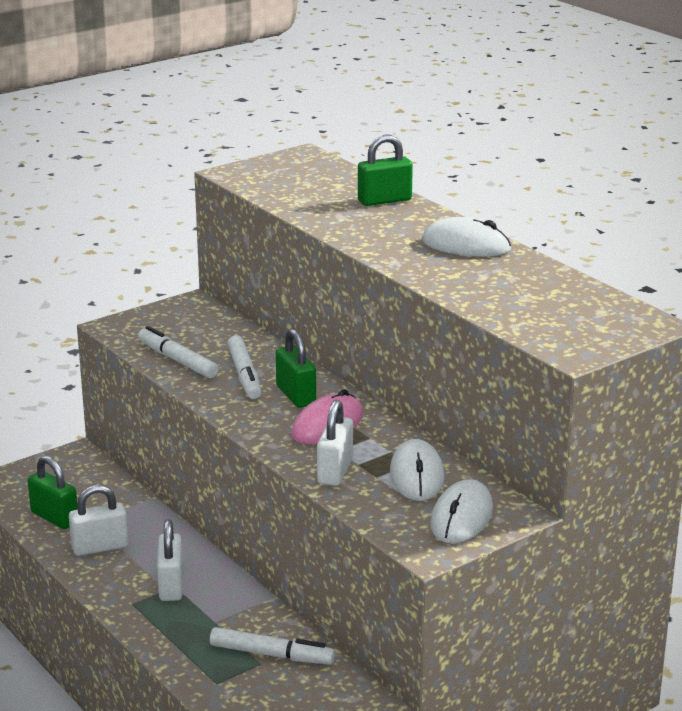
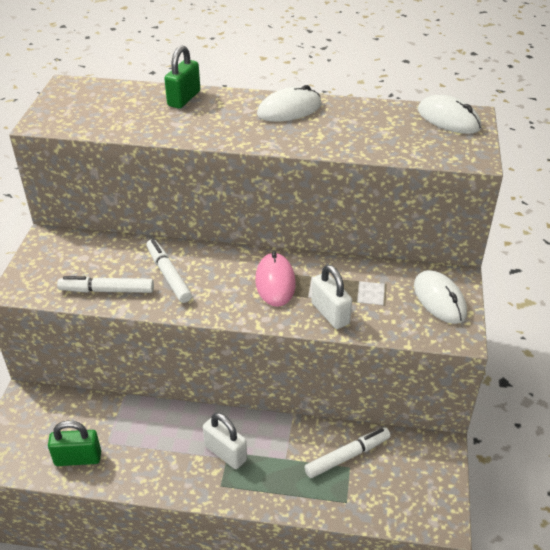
camera: 45 degrees left, 15 degrees up
(100, 547) = (141, 458): white padlock -> none
(244, 375) = (168, 275): white marker -> white marker turned 150 degrees counterclockwise
(296, 395) = (223, 271): green padlock -> none
(417, 476) = (375, 286): white mouse -> white mouse (448, 119)

